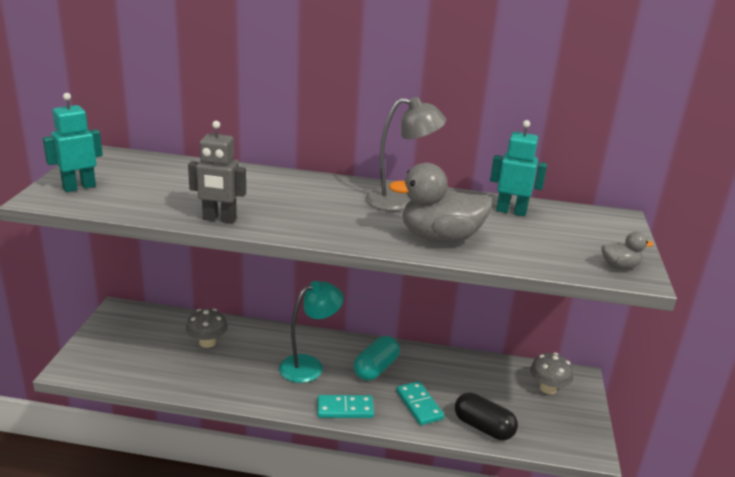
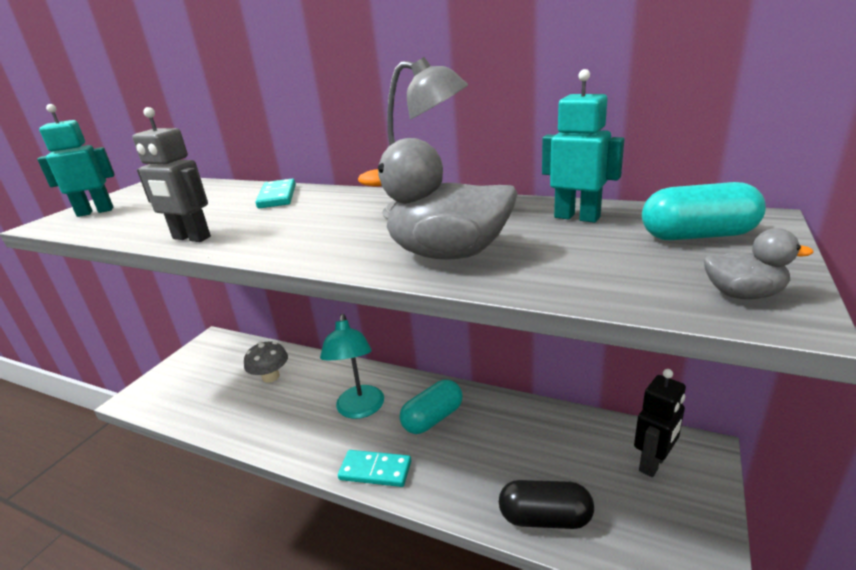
camera: 20 degrees right, 0 degrees up
(309, 365) = (360, 409): turquoise lamp -> turquoise lamp turned 105 degrees clockwise
(419, 405) = (468, 473): turquoise domino -> turquoise domino (277, 196)
(483, 427) = (545, 518): black capsule -> black capsule turned 45 degrees counterclockwise
(548, 388) = (653, 463): grey mushroom -> black robot
(589, 228) = (697, 236): none -> turquoise capsule

